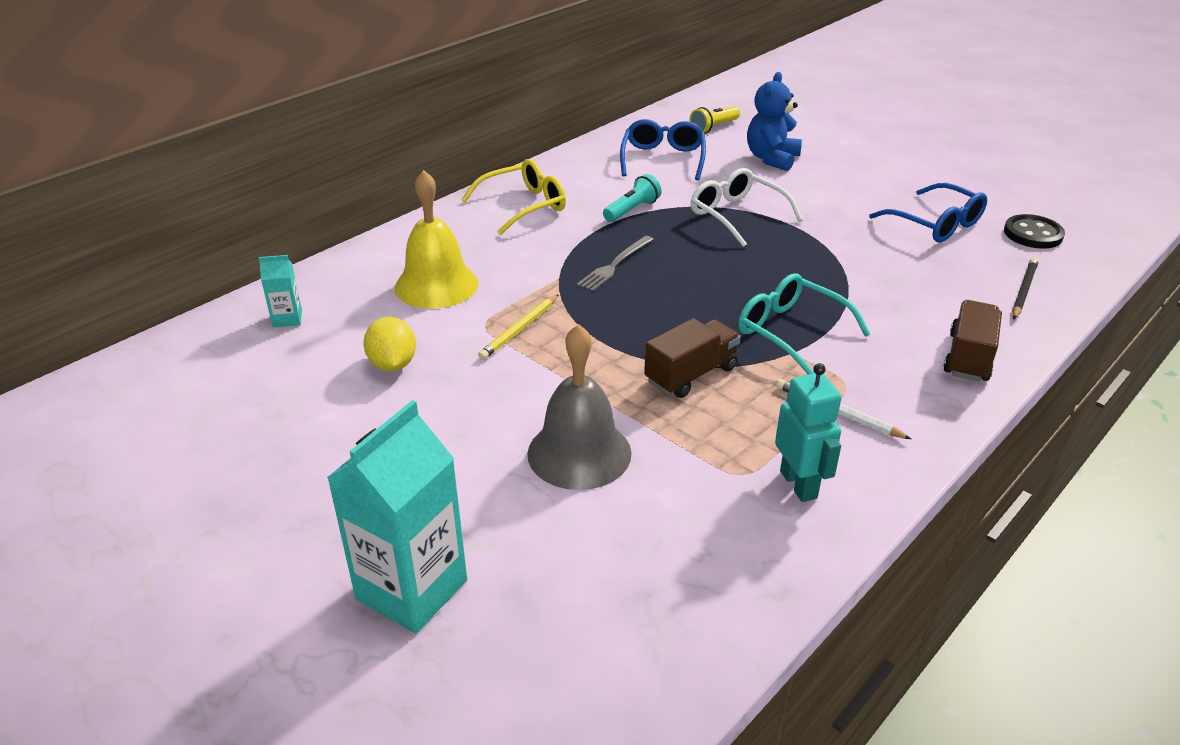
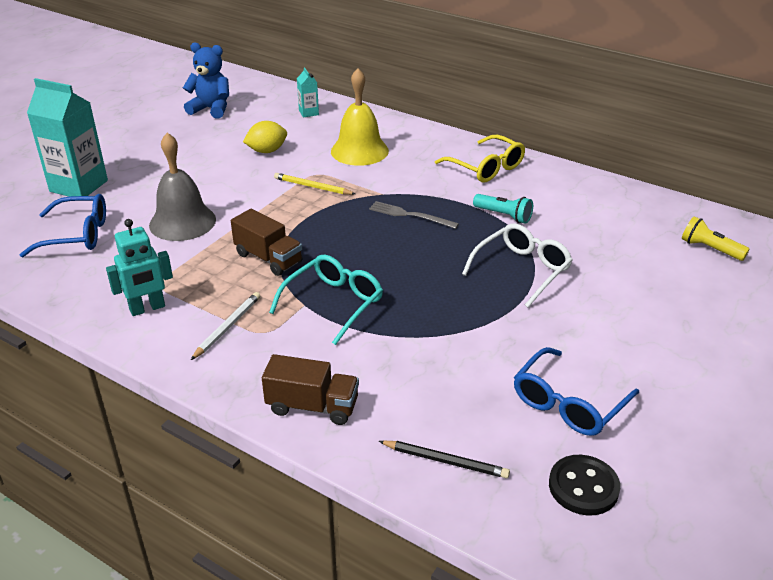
camera: 80 degrees right, 0 degrees up
(663, 159) = (614, 224): blue glasses -> blue glasses (77, 235)
(771, 159) = (659, 288): blue teddy bear -> blue teddy bear (211, 109)

